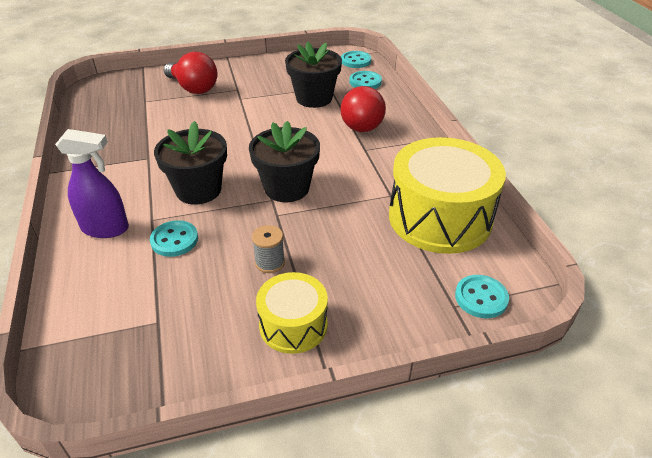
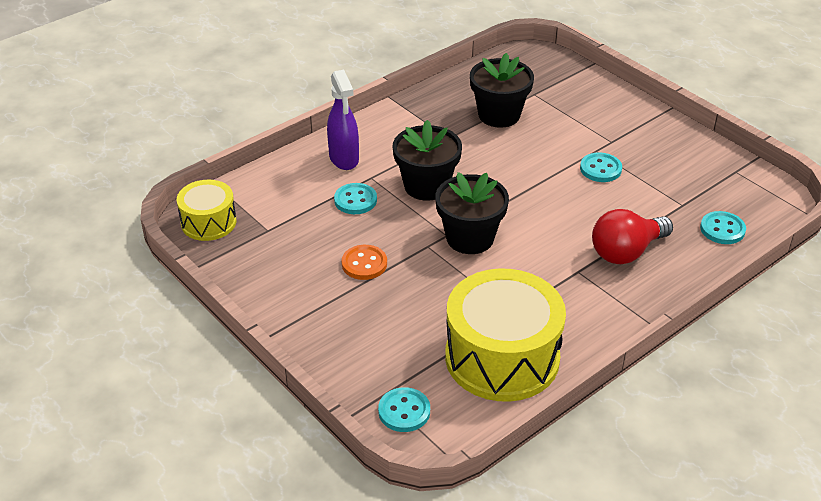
camera: 65 degrees right, 0 degrees up
(193, 88) = (585, 112): red light bulb -> none
(270, 262) = (364, 264): grey spool -> orange button
(293, 325) = (304, 302): yellow drum -> yellow drum (208, 222)
(314, 98) = (645, 201): black flower pot -> black flower pot (499, 115)
(356, 61) = (767, 206): turquoise button -> turquoise button (600, 169)

